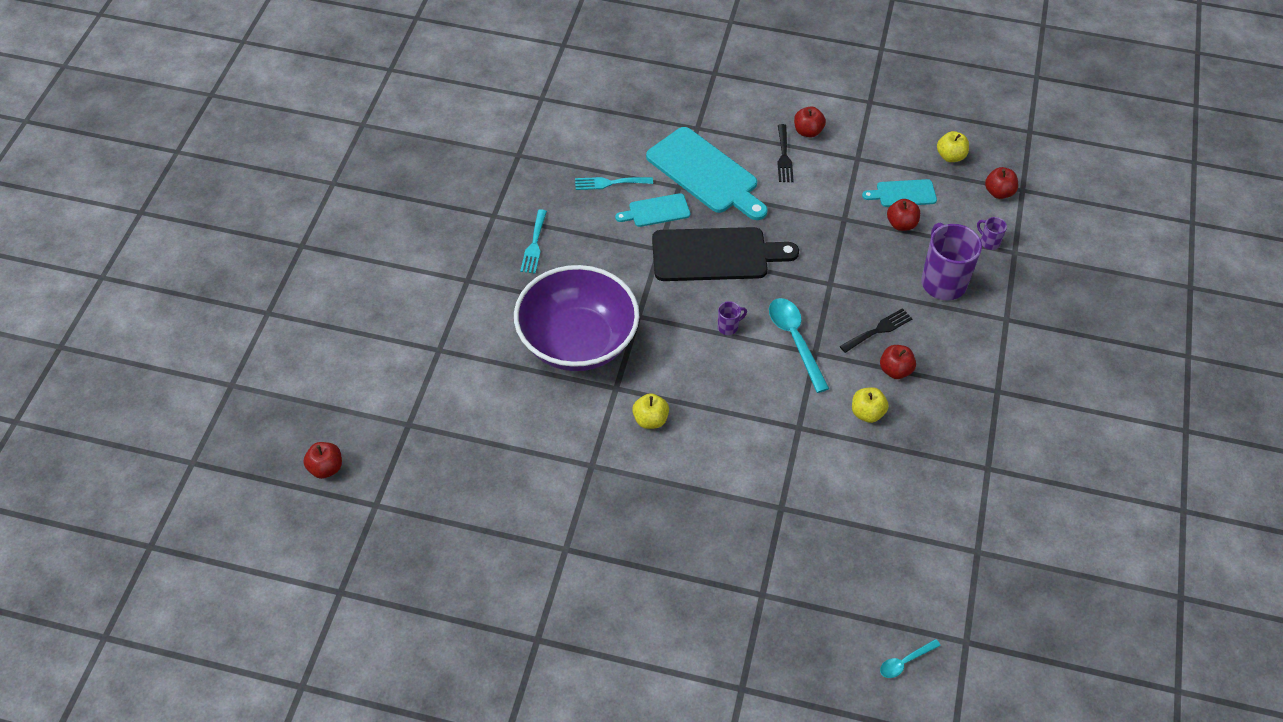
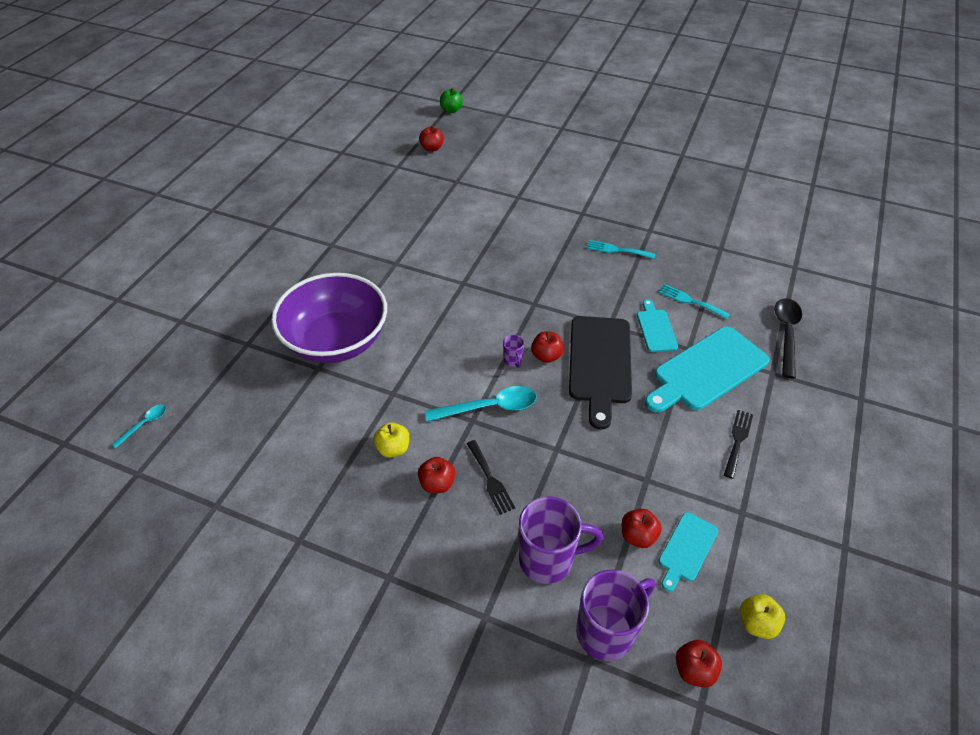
camera: 100 degrees right, 5 degrees down
(214, 459) = (451, 110): none -> green apple
(577, 341) = (513, 266): purple bowl -> purple bowl (336, 341)
(609, 183) = (690, 301): turquoise fork -> turquoise fork turned 60 degrees counterclockwise
(643, 113) = (786, 334): none -> black spoon
(650, 420) = (427, 299): yellow apple -> none
(784, 157) = (737, 440): black fork -> black fork turned 105 degrees clockwise
(808, 131) = (780, 470): red apple -> red apple (546, 356)
(903, 194) = (686, 549): turquoise cutting board -> turquoise cutting board turned 150 degrees counterclockwise
(905, 662) = (144, 424): turquoise spoon -> turquoise spoon turned 60 degrees clockwise
(989, 242) = (606, 631): purple mug -> purple mug, size x2.28

